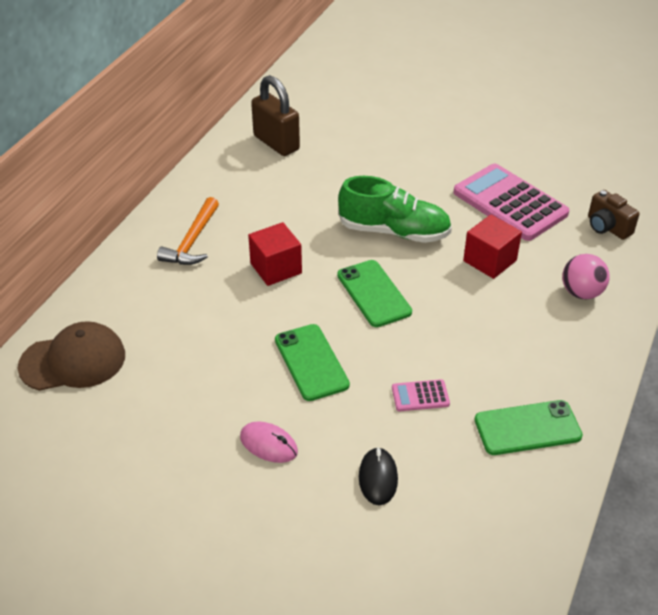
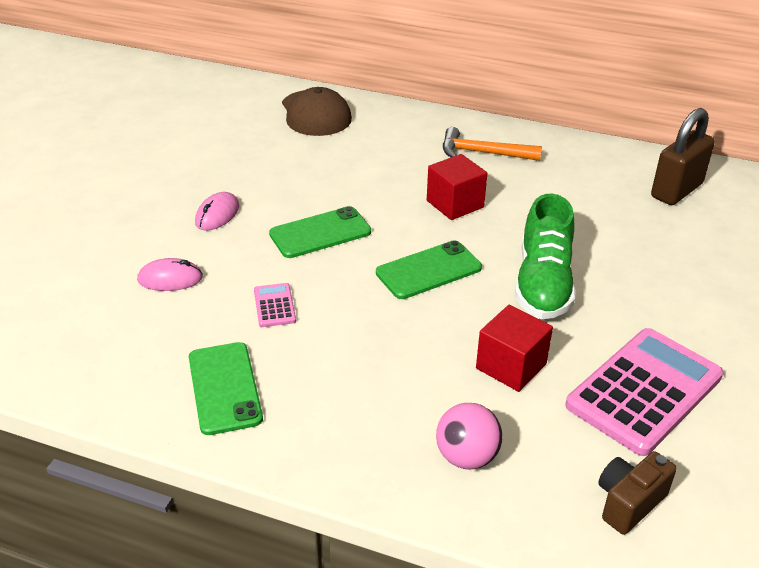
camera: 85 degrees right, 5 degrees down
(378, 478) = (170, 279): black mouse -> pink mouse

